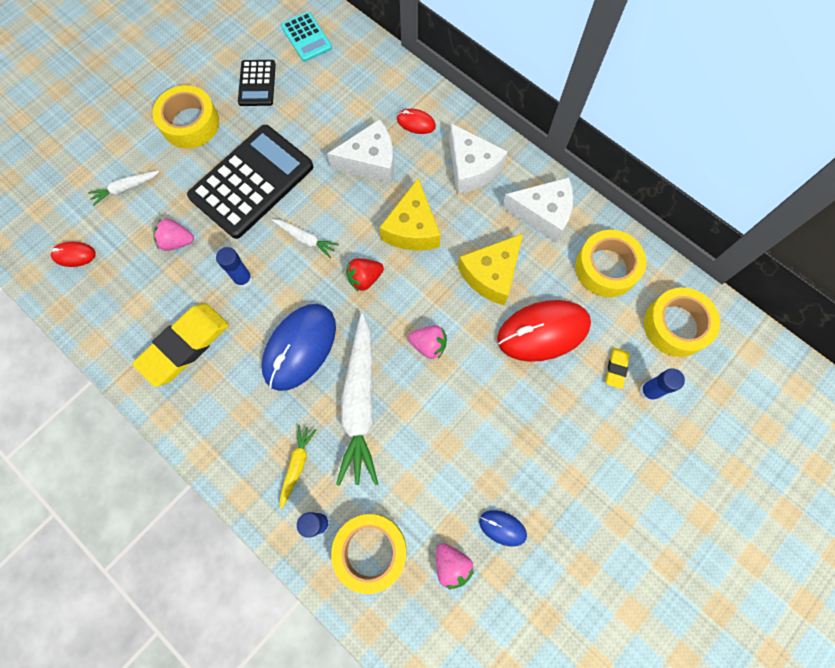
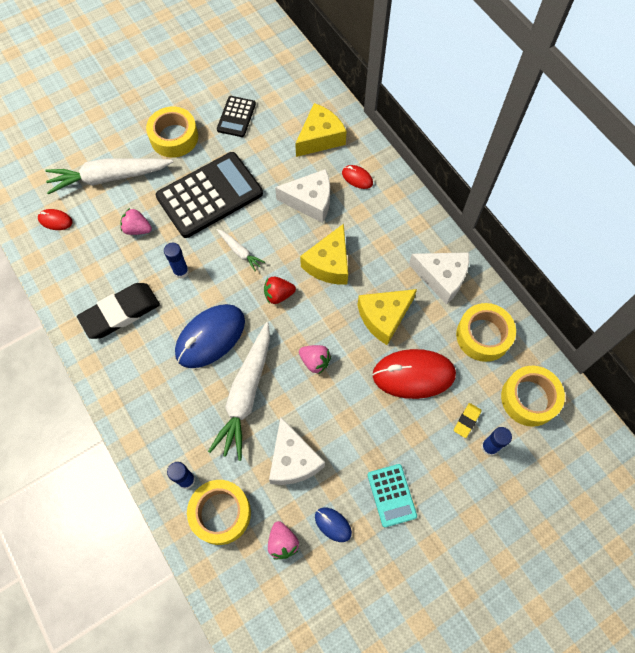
camera: 15 degrees right, 5 degrees down
(126, 189) = (109, 178): white carrot -> white carrot, size x2.13
(185, 346) = (120, 313): yellow eraser -> black eraser
(297, 465) = (182, 429): yellow carrot -> none
(306, 37) = (287, 88): turquoise calculator -> turquoise calculator (392, 495)
(360, 86) = (320, 138): none -> yellow cheese
(471, 168) = (392, 226): white cheese -> white cheese (293, 460)

